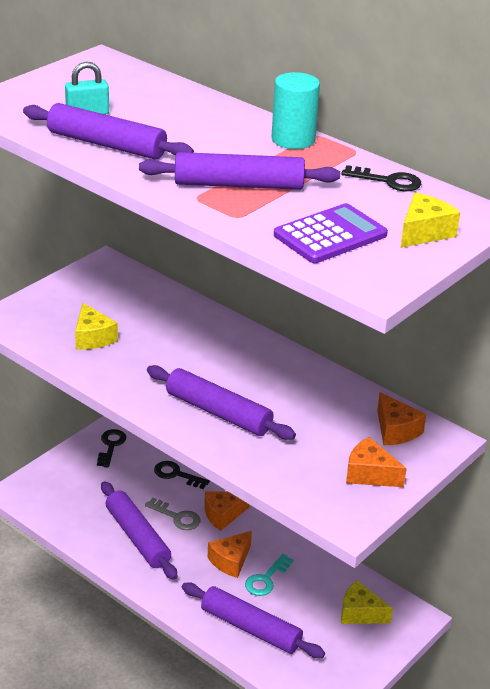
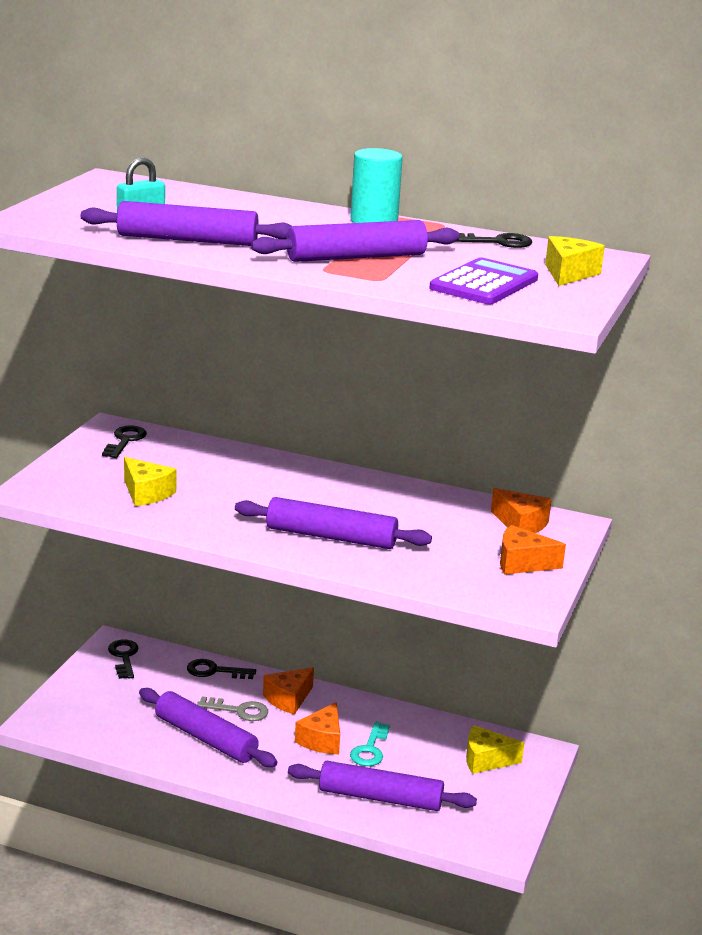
camera: 20 degrees left, 10 degrees down
(108, 279) = (125, 441): none -> black key

